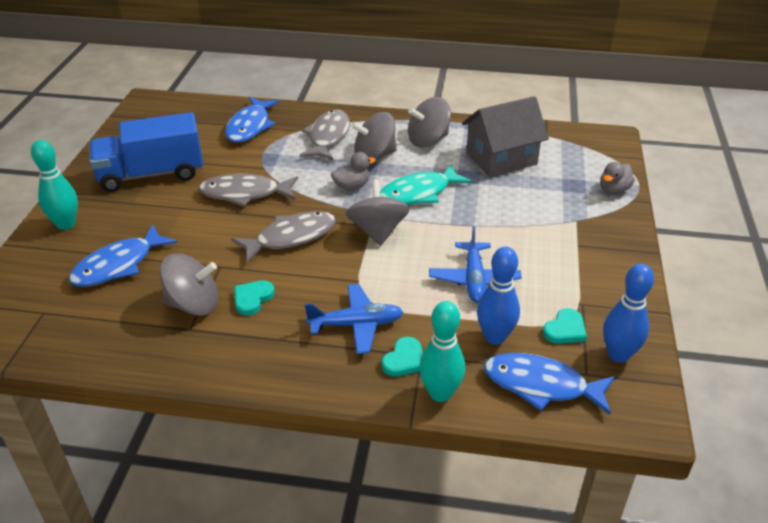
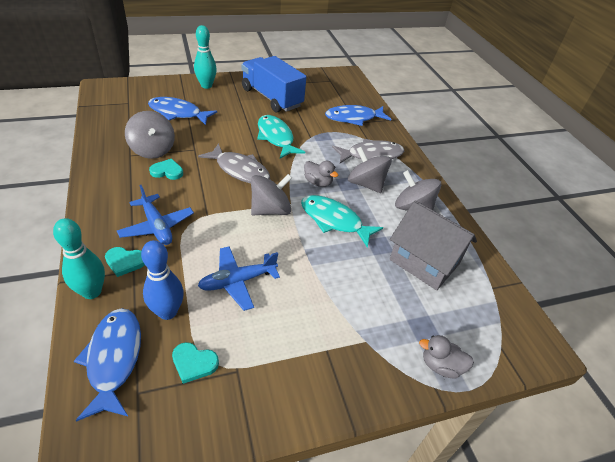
camera: 60 degrees right, 5 degrees up
(245, 193) = (276, 137): grey fish -> turquoise fish
(618, 355) = (171, 417): blue bowling pin -> none

